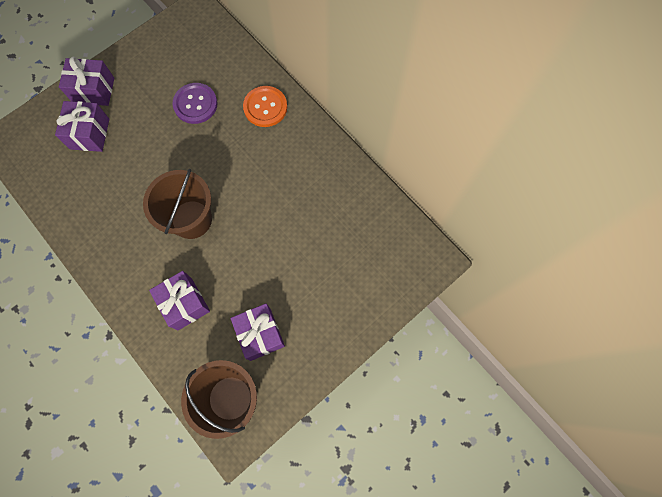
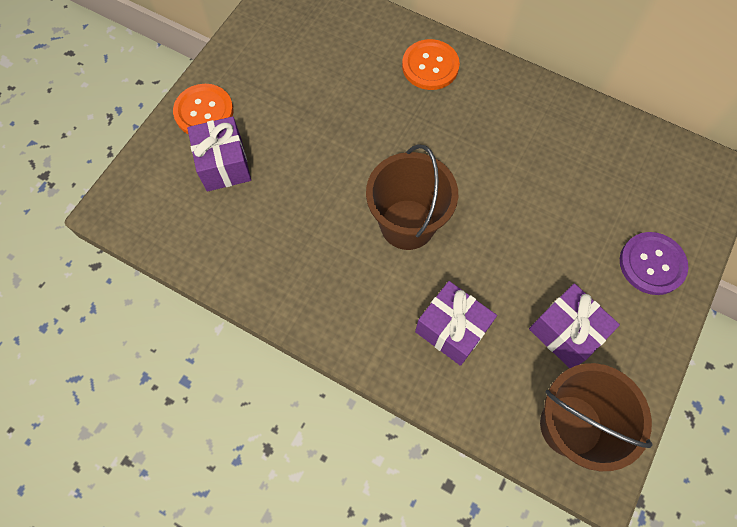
camera: 20 degrees left, 5 degrees down
(94, 90) = (204, 112): purple gift -> orange button
(195, 104) = (342, 88): purple button -> purple button (652, 264)

